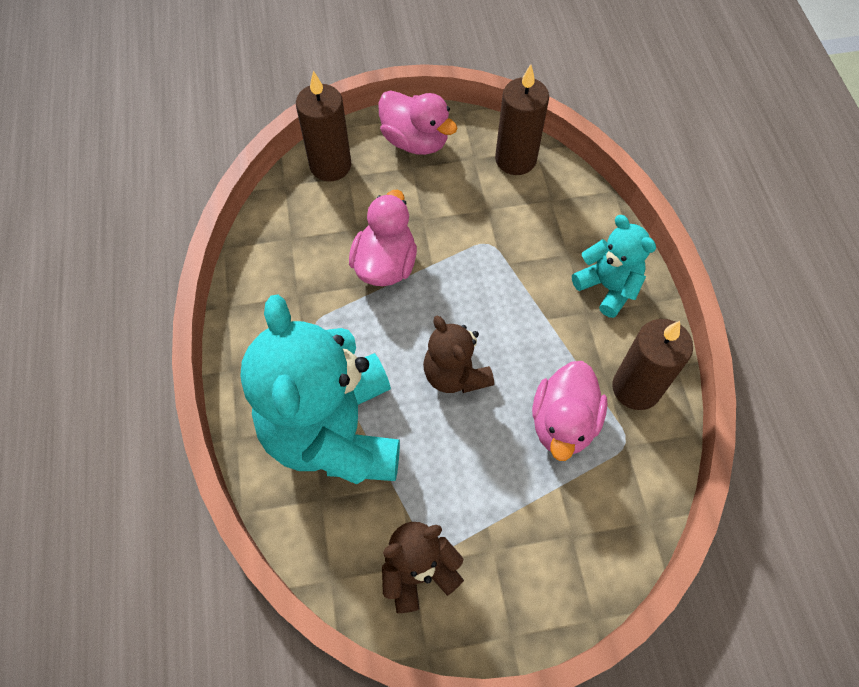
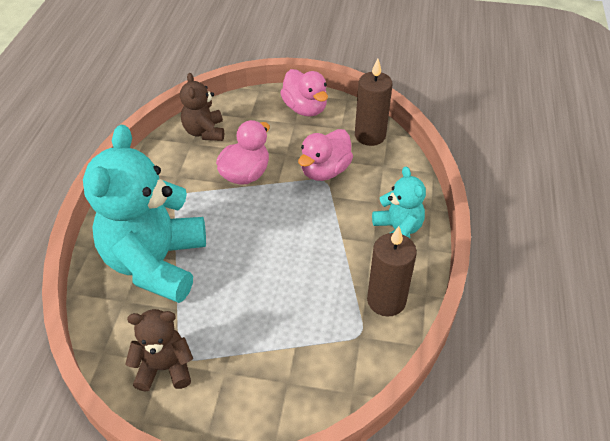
camera: 20 degrees right, 15 degrees down
(330, 165) = (240, 109): brown candle -> none
(455, 374) = (257, 253): brown teddy bear -> brown teddy bear (204, 132)
(563, 423) = (319, 306): pink duck -> pink duck (325, 171)

